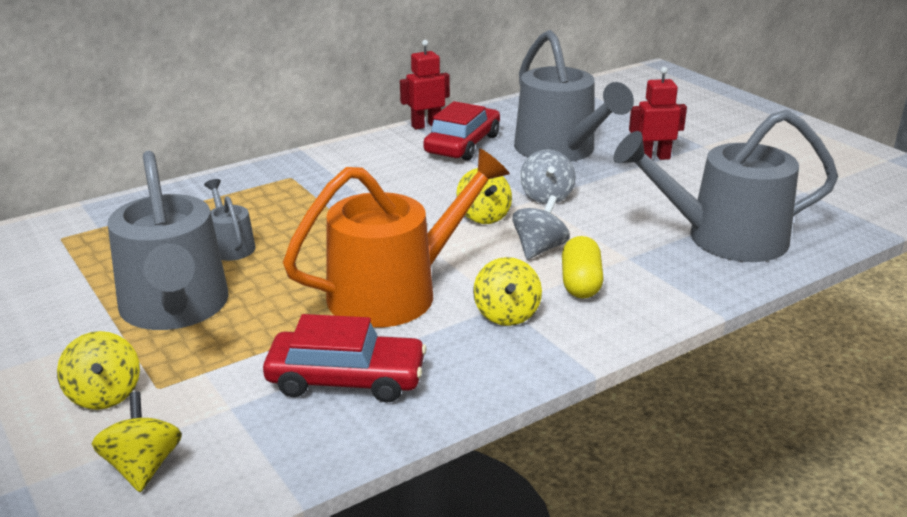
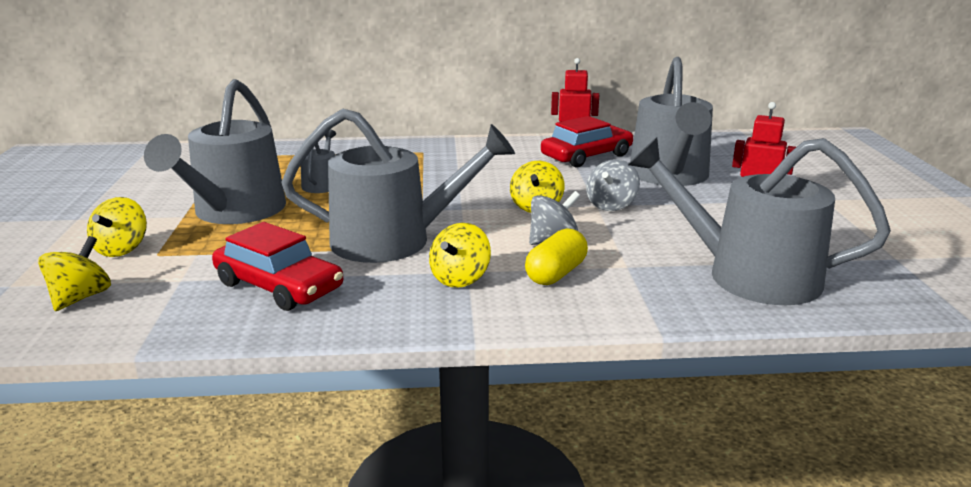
camera: 30 degrees right, 5 degrees down
(394, 292) = (394, 240): orange watering can -> grey watering can

